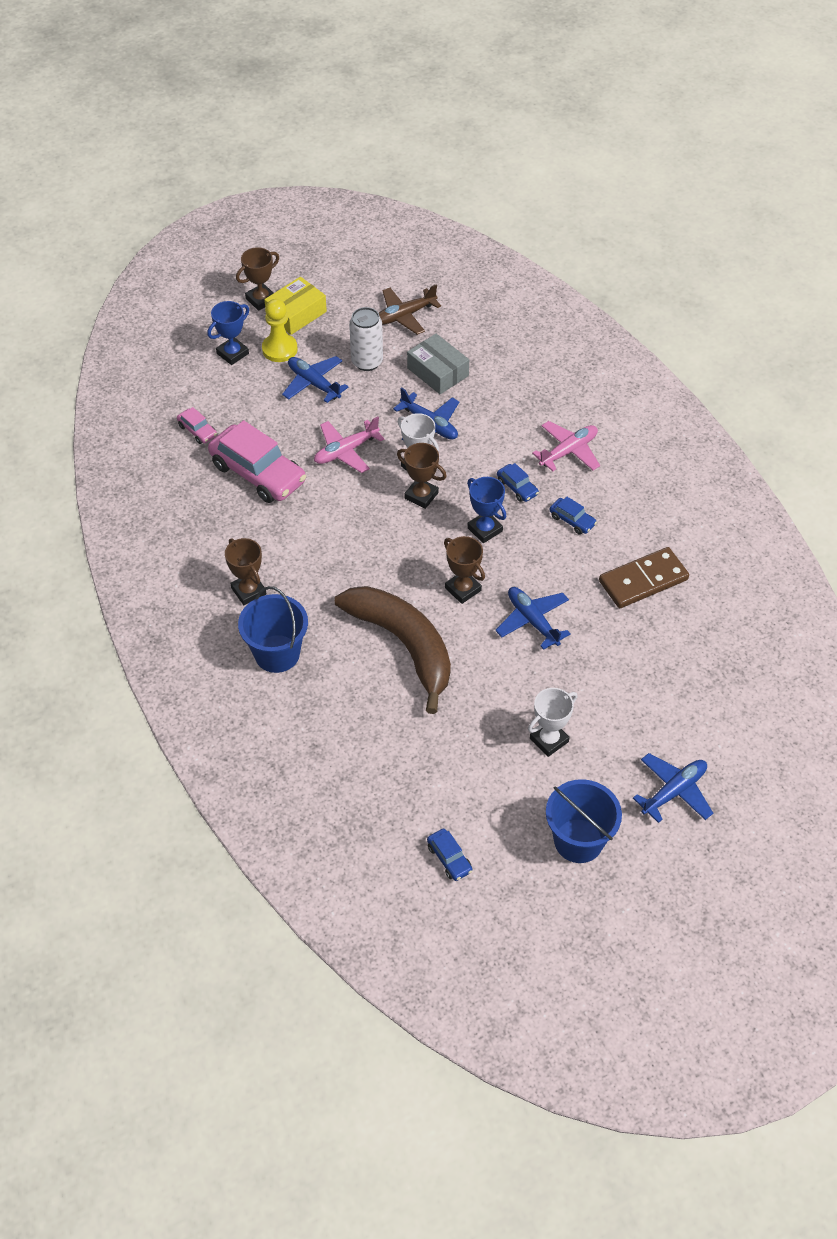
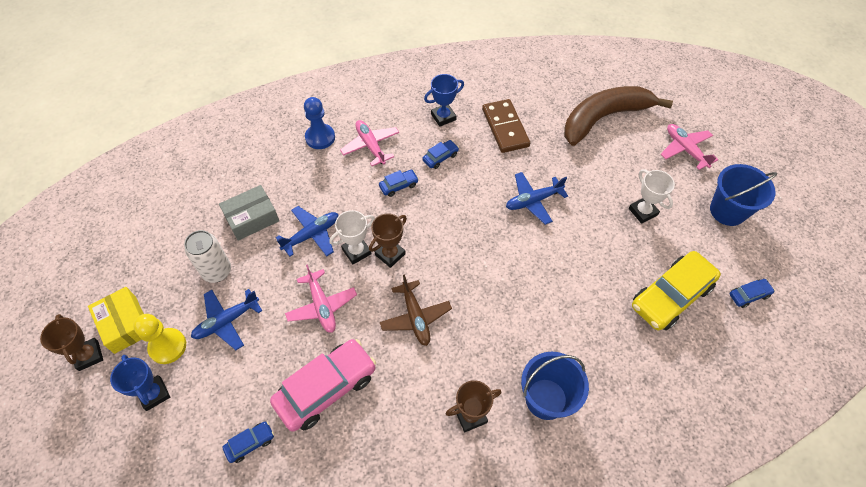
camera: 80 degrees left, 5 degrees up
(197, 430) = (250, 443): pink car -> blue car
(403, 645) = (547, 294): brown banana -> brown banana (604, 118)
(404, 315) = (171, 232): brown plane -> brown plane (415, 317)
(428, 771) = (671, 296): none -> yellow car
(463, 589) = (495, 241): brown trophy -> none
(485, 529) = (437, 215): blue trophy -> blue trophy (443, 117)
(566, 403) = (320, 137): none -> blue pawn
(674, 791) = (685, 149): blue plane -> pink plane

